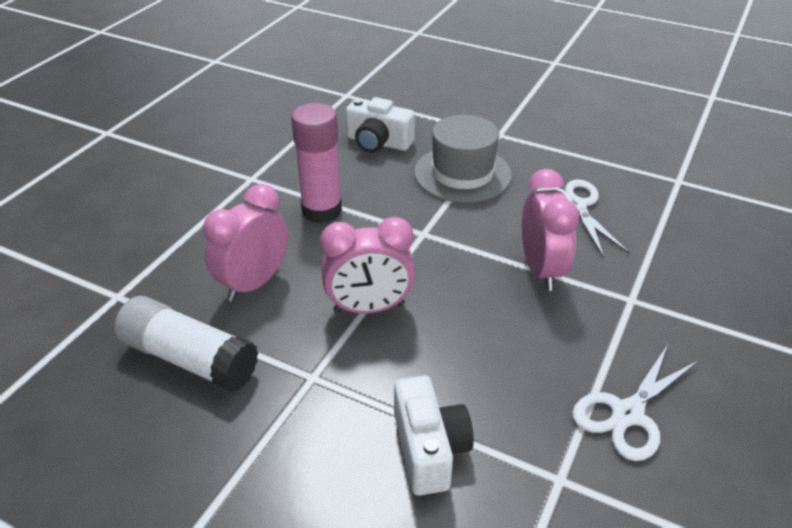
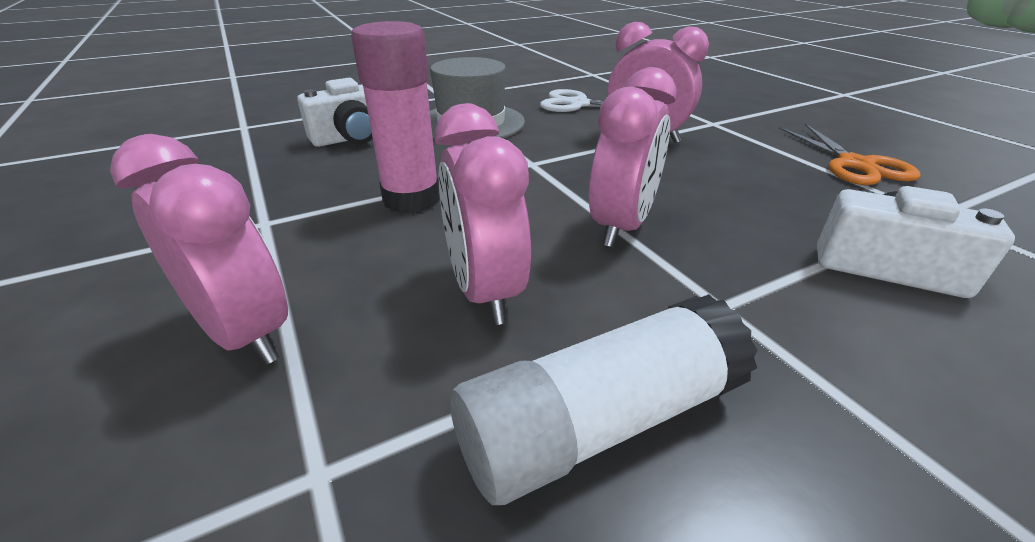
camera: 55 degrees left, 5 degrees down
(169, 231) = (245, 334): none -> pink clock
(627, 414) = (855, 164): white scissors -> orange scissors

